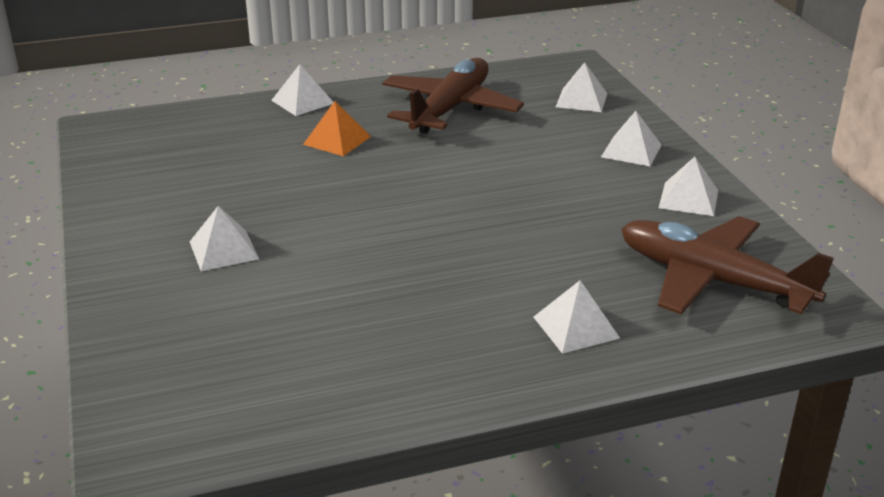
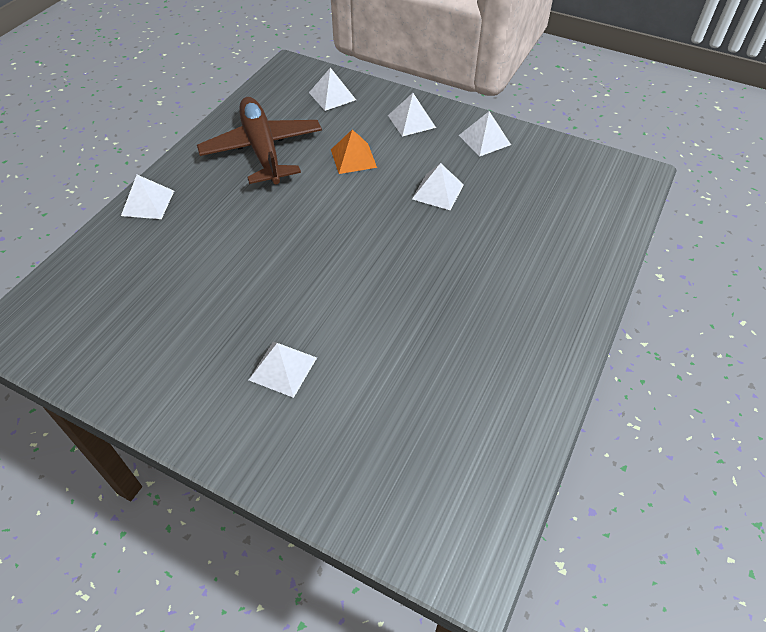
camera: 45 degrees left, 20 degrees up
(337, 140) = (224, 222): orange pyramid -> orange pyramid (353, 158)
(576, 327) = (551, 270): white pyramid -> white pyramid (438, 191)
(712, 280) = (566, 191): brown plane -> none

